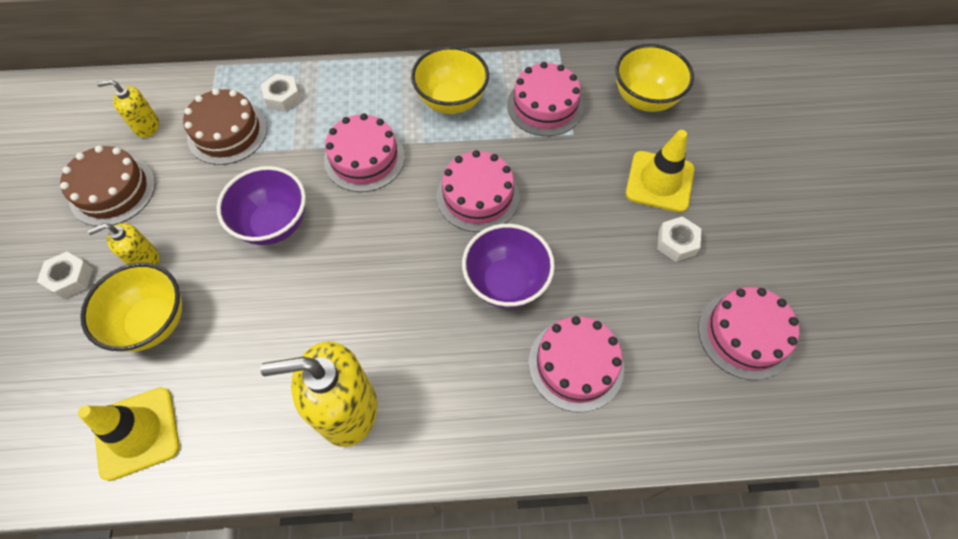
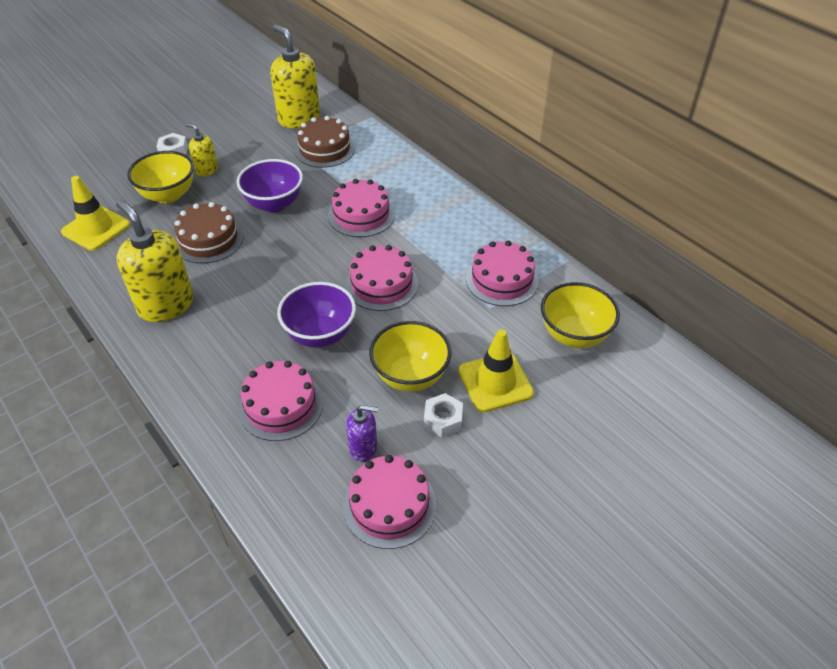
camera: 55 degrees right, 15 degrees down
(113, 191) = (243, 132): brown cake -> brown cake (208, 239)
(147, 126) = (299, 118): yellow soap dispenser -> yellow soap dispenser, size x1.93
(283, 97) = (375, 155): white nut -> none
(451, 101) = (453, 230): yellow bowl -> yellow bowl (410, 376)
(671, 321) = (363, 448): none -> purple soap dispenser

